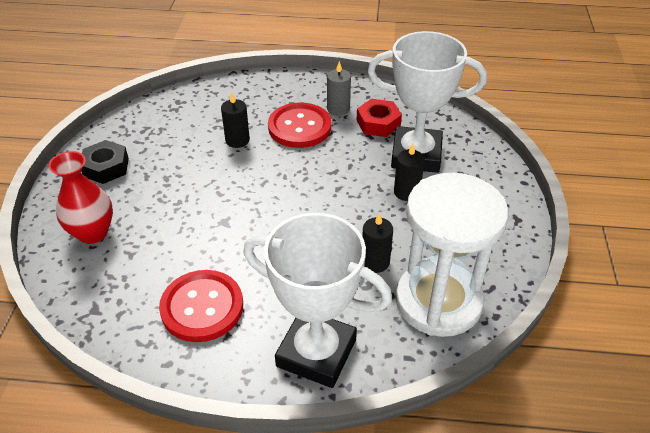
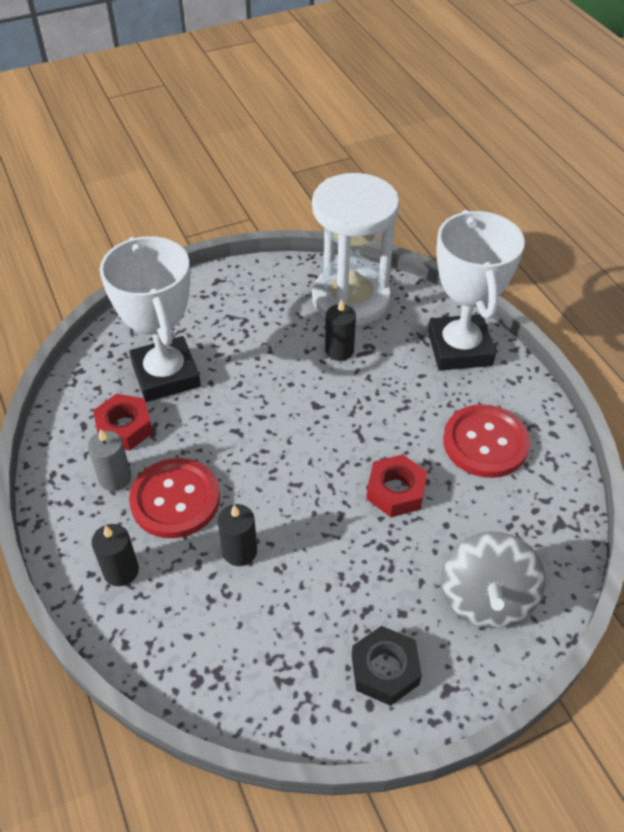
camera: 120 degrees left, 5 degrees up
(92, 233) = (486, 599): red vase -> grey spinning top
(211, 229) = (395, 491): none -> red nut
(406, 192) = (231, 362): black candle -> black candle (121, 571)

